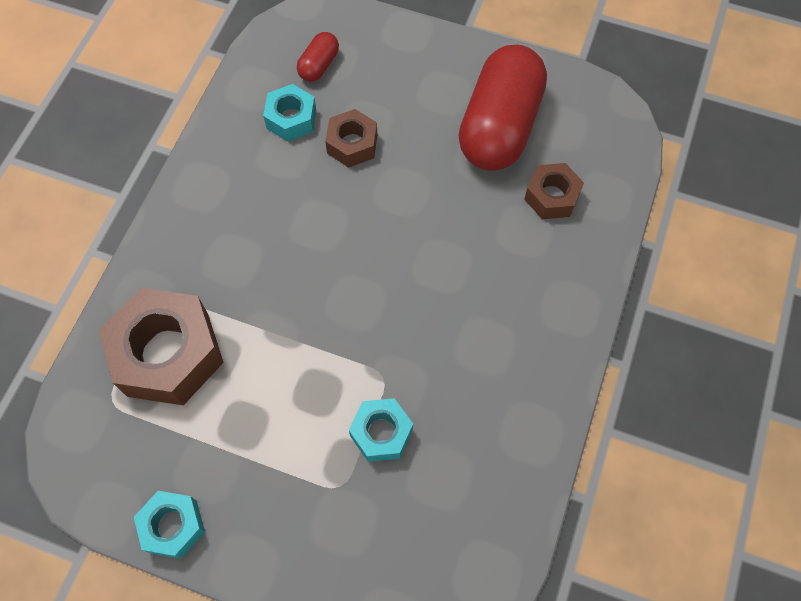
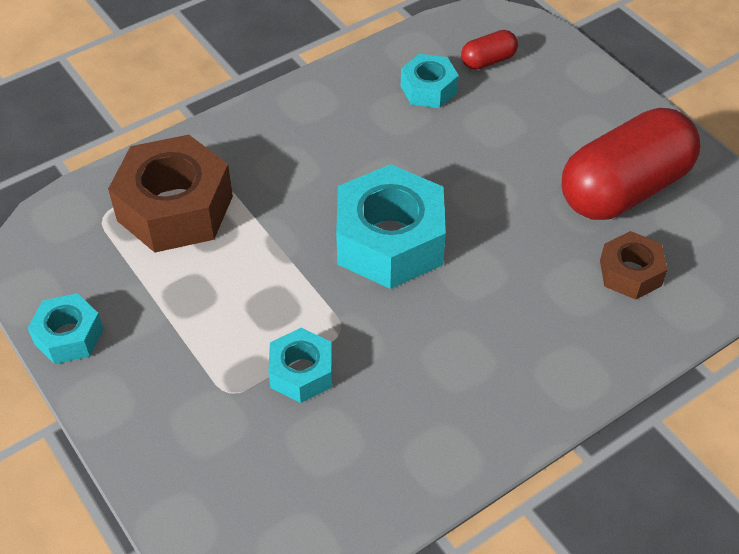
camera: 35 degrees right, 15 degrees down
(352, 144) = (467, 134): brown nut -> none
(363, 276) = (390, 241): none -> turquoise nut

